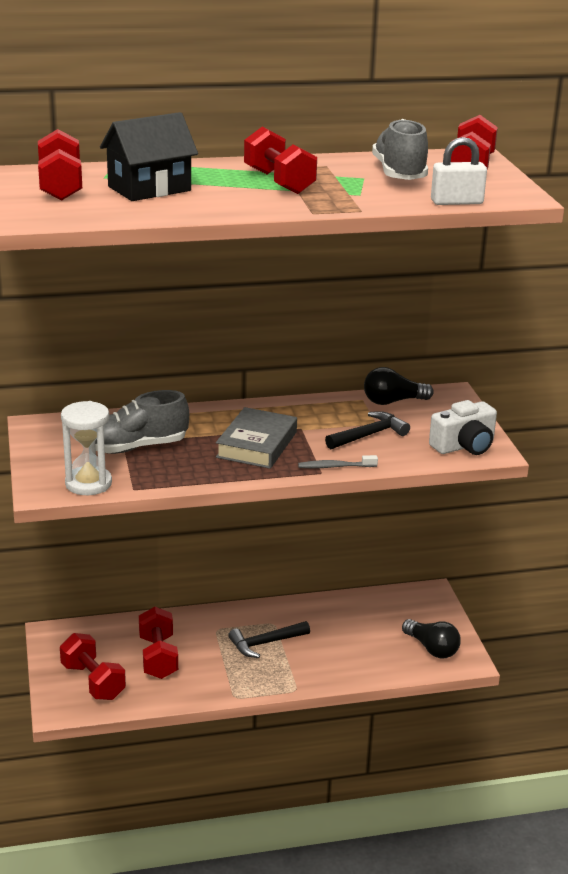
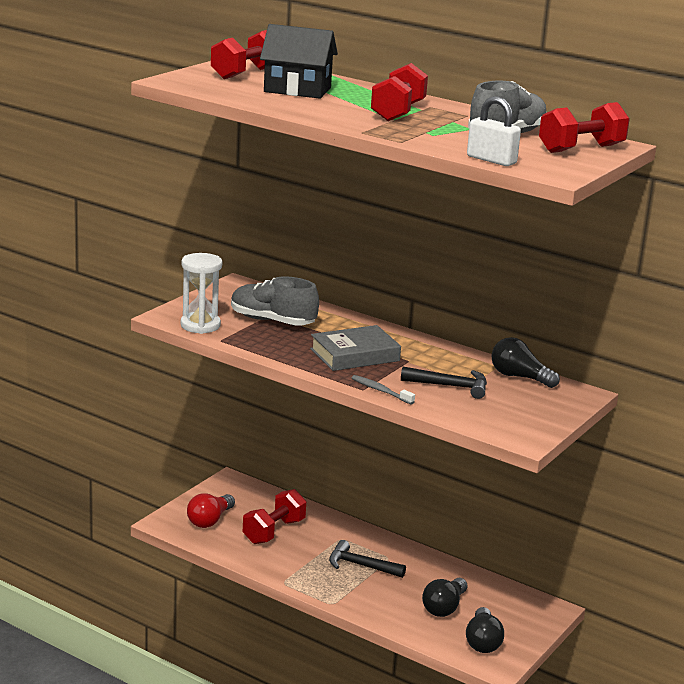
camera: 45 degrees right, 5 degrees down
(93, 681) = (210, 520): red dumbbell -> red light bulb
(369, 638) = (444, 607): none -> black light bulb
(464, 446) = (511, 425): white camera -> none

